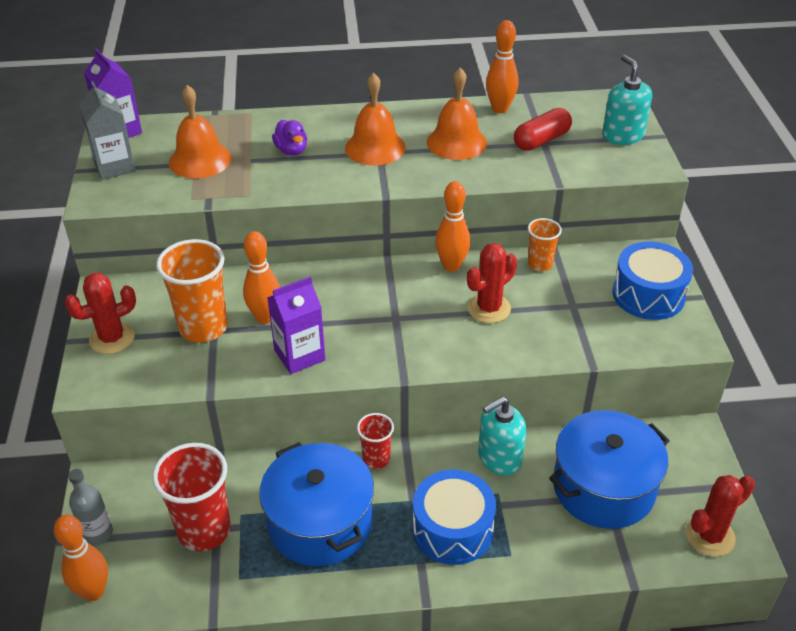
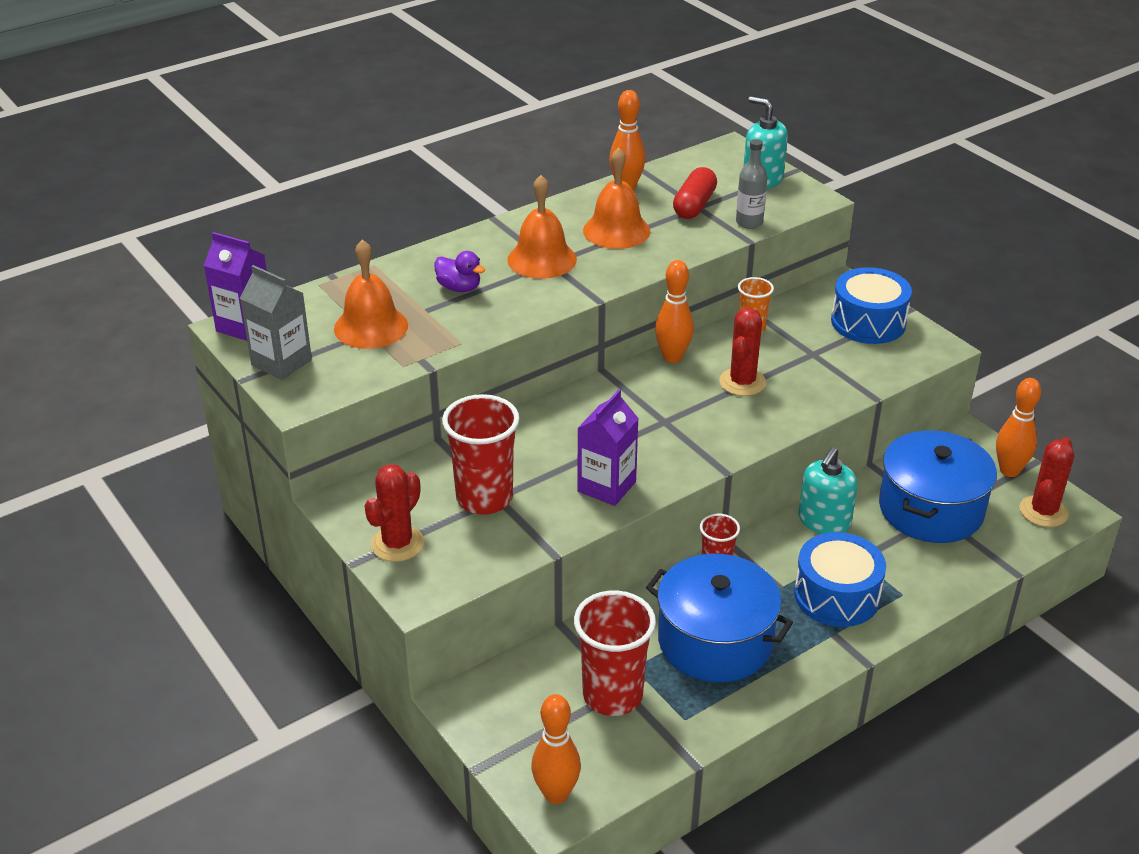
camera: 30 degrees left, 5 degrees down
(98, 534) = (509, 745): grey bottle -> grey bottle (749, 222)
(203, 327) = (484, 498): orange cup -> red cup
(265, 317) = (538, 466): orange bowling pin -> orange bowling pin (1009, 471)

